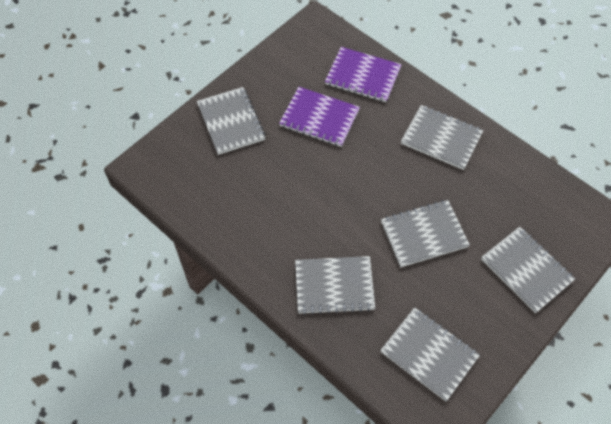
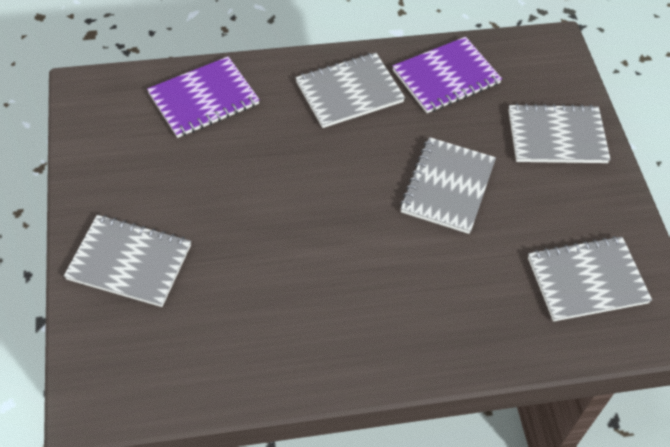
camera: 55 degrees left, 5 degrees down
(319, 118) = (216, 175): purple notebook -> purple notebook (446, 77)
(334, 286) = (441, 310): grey notebook -> none

